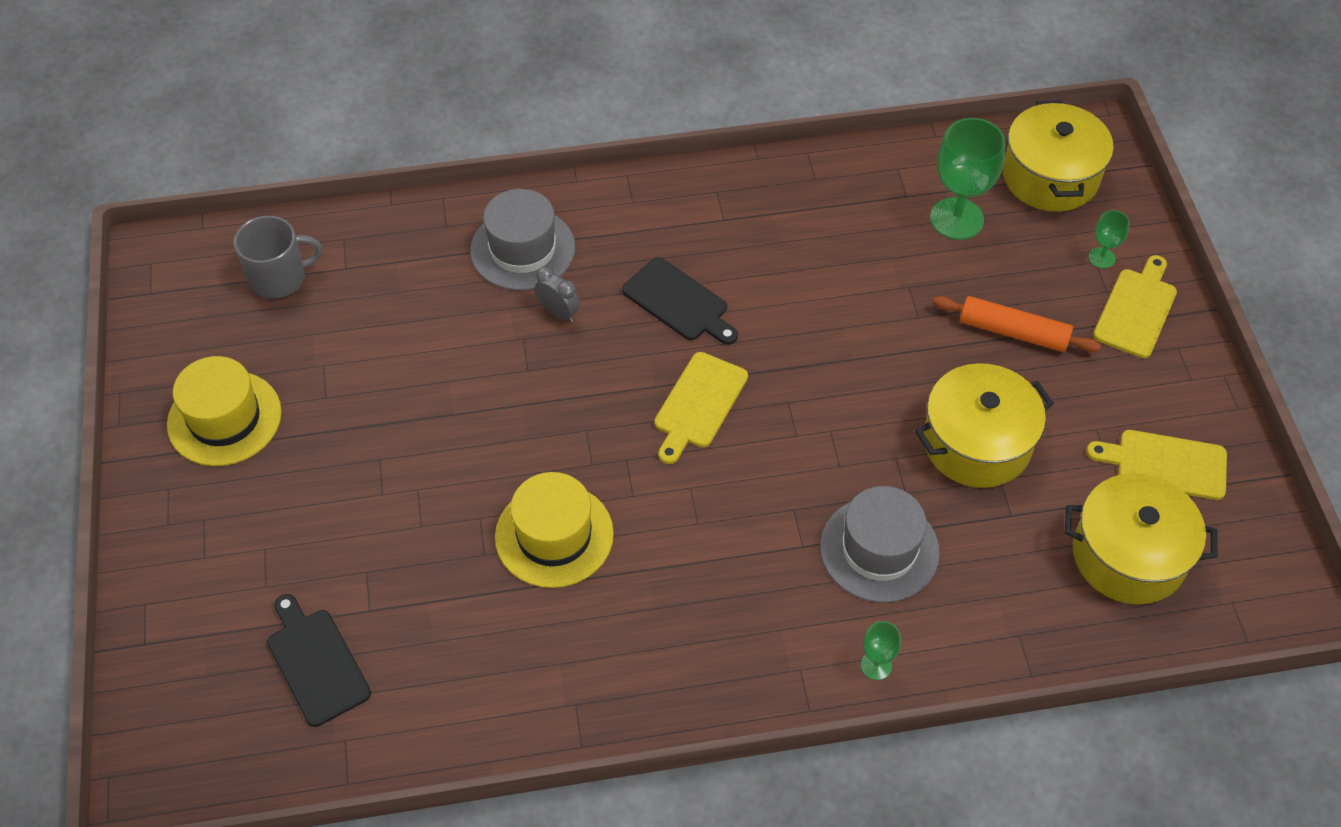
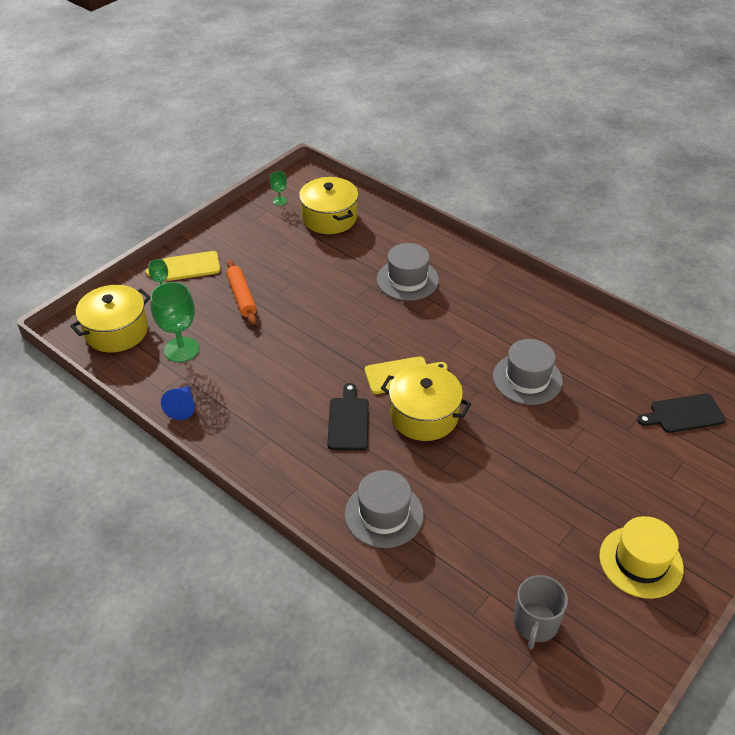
camera: 130 degrees left, 10 degrees down
(279, 277) = (535, 623): grey mug -> grey mug turned 105 degrees counterclockwise
(316, 662) = (683, 414): black cutting board -> black cutting board turned 60 degrees clockwise
(554, 535) = (527, 379): yellow hat -> grey hat
(558, 312) = (408, 465): grey clock -> none
(851, 172) = (182, 407): none -> blue cone
(876, 665) = (459, 255): green goblet -> green goblet (279, 201)
(977, 443) = (320, 279): yellow pot -> yellow pot (424, 415)
(1165, 464) = (271, 226): yellow cutting board -> none

